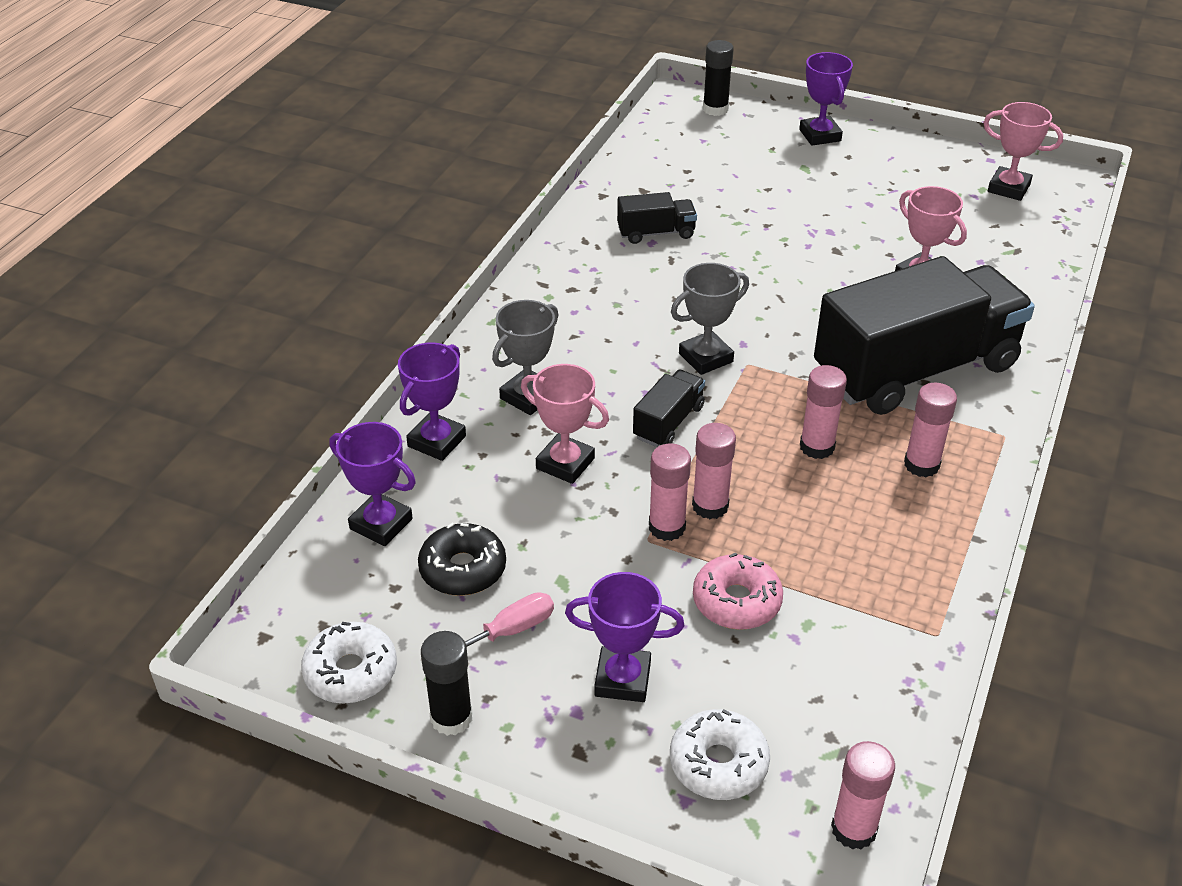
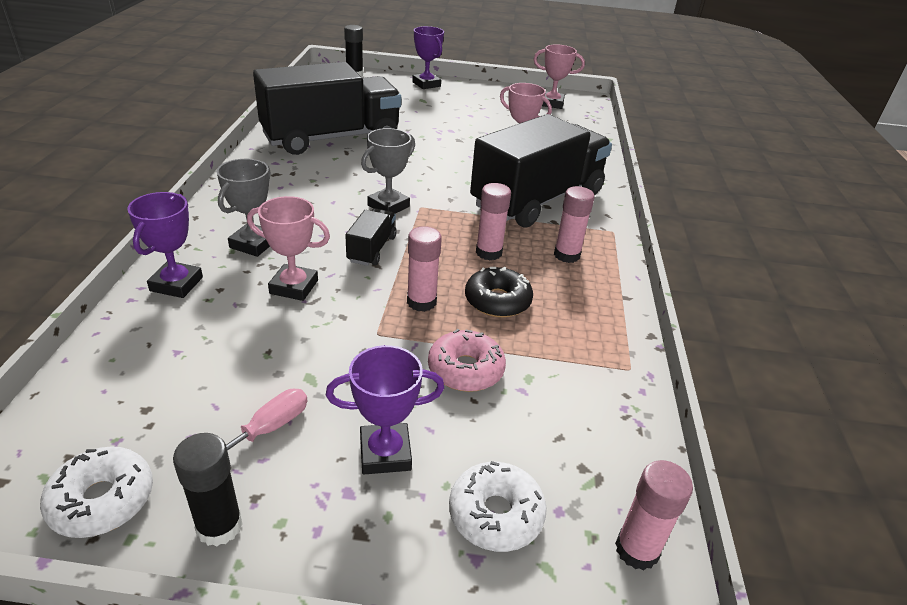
camera: 20 degrees left, 5 degrees down
(381, 524) = (128, 356): purple trophy -> none
(463, 569) = (213, 382): black donut -> black donut (497, 301)
(656, 233) = (331, 138): black truck -> black truck, size x2.41
(667, 527) = (391, 322): pink glue stick -> none

